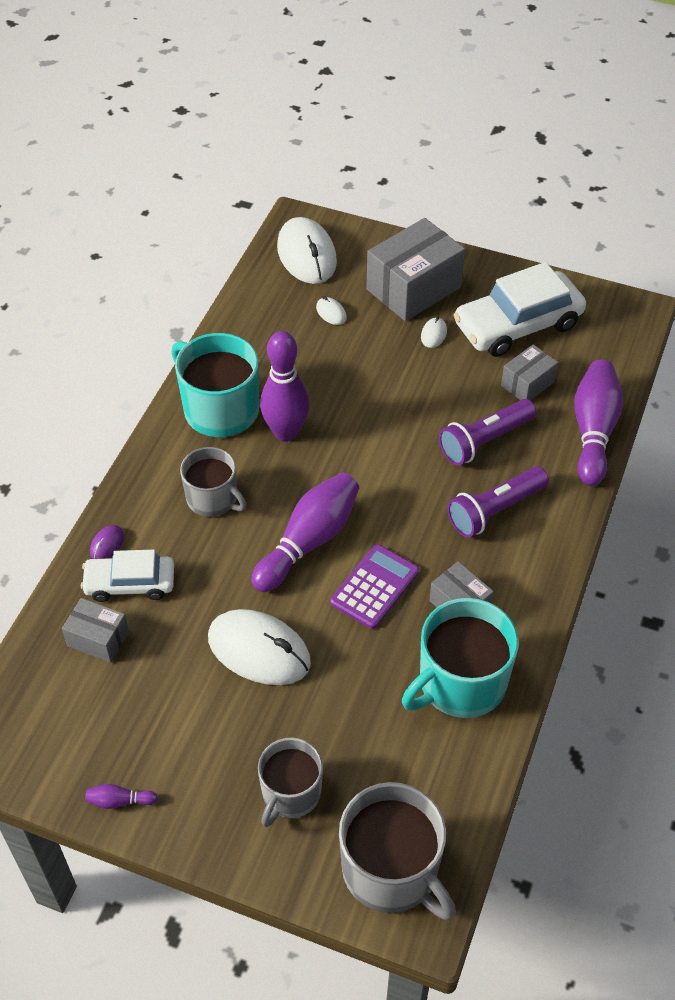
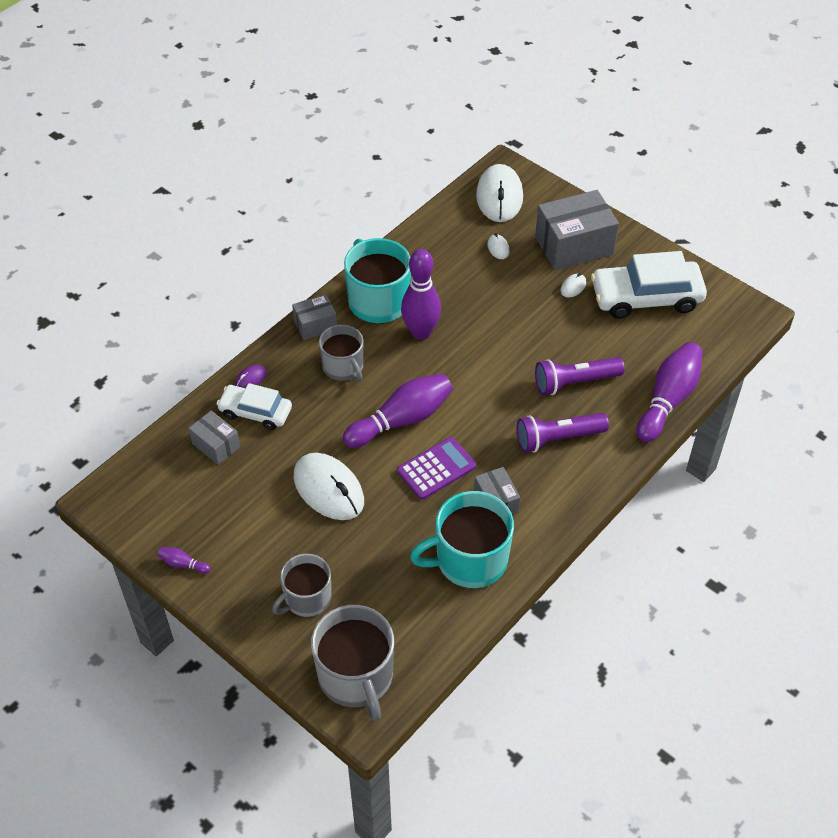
camera: 20 degrees right, 0 degrees up
(527, 384) = (631, 347): grey box -> grey box (315, 325)

